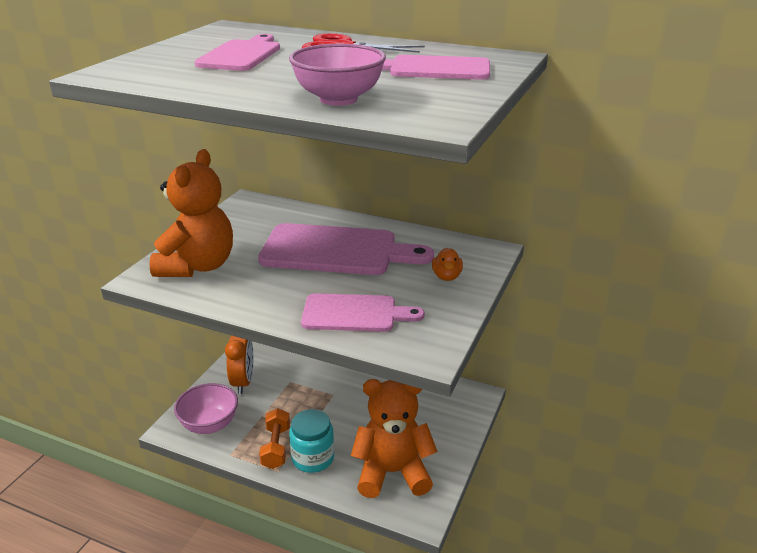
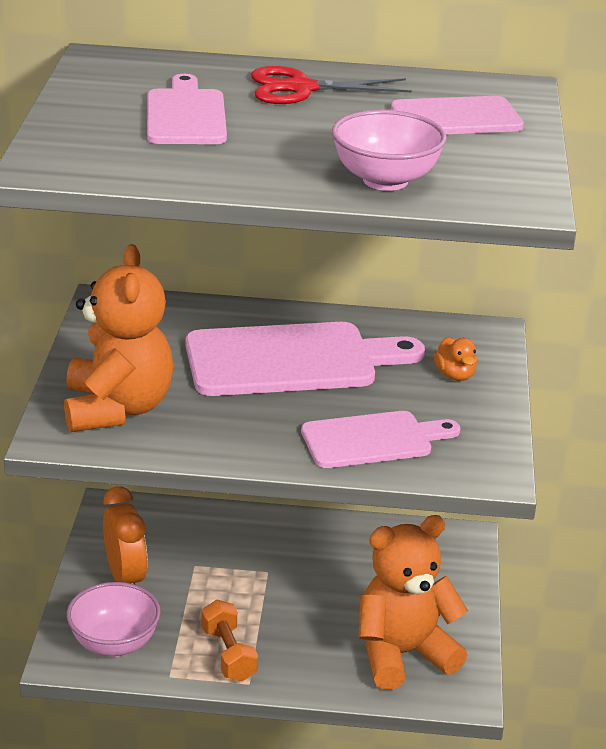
camera: 20 degrees left, 0 degrees up
(313, 458) = (287, 658): turquoise jar -> none

